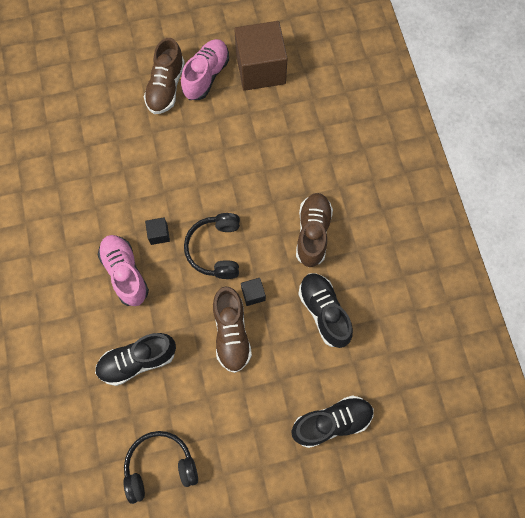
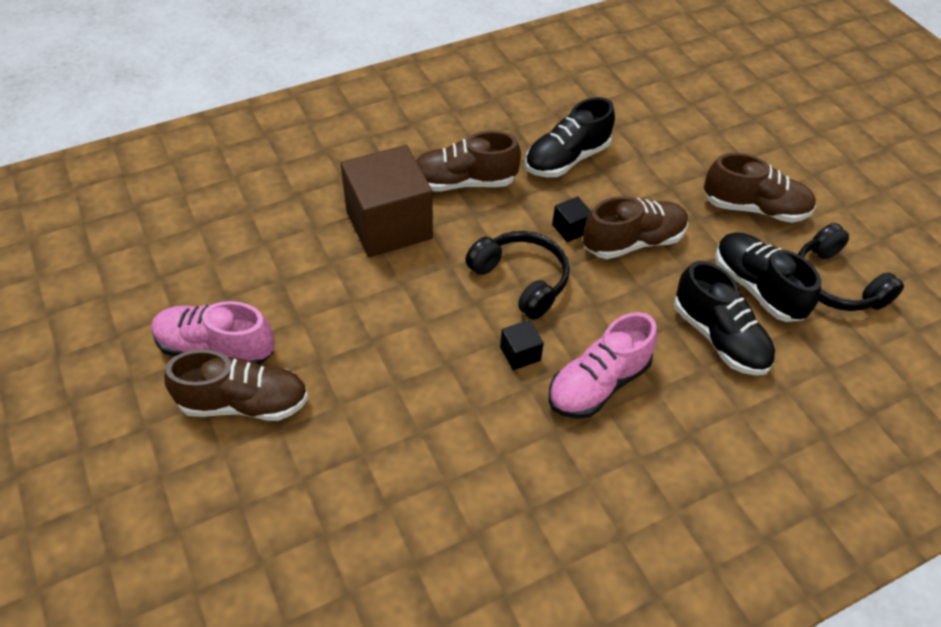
camera: 105 degrees left, 20 degrees down
(215, 249) = (521, 280): black headphones -> black headphones turned 120 degrees counterclockwise
(244, 438) = (754, 208): none -> brown shoe
(260, 69) = (198, 278): brown cube -> brown cube (389, 225)
(331, 422) = (694, 137): black shoe -> black shoe (757, 288)

